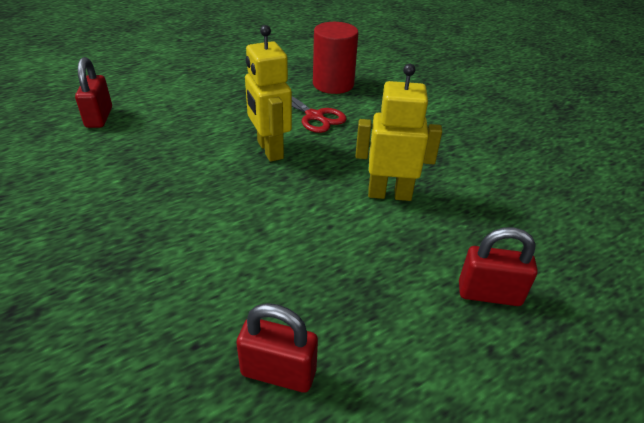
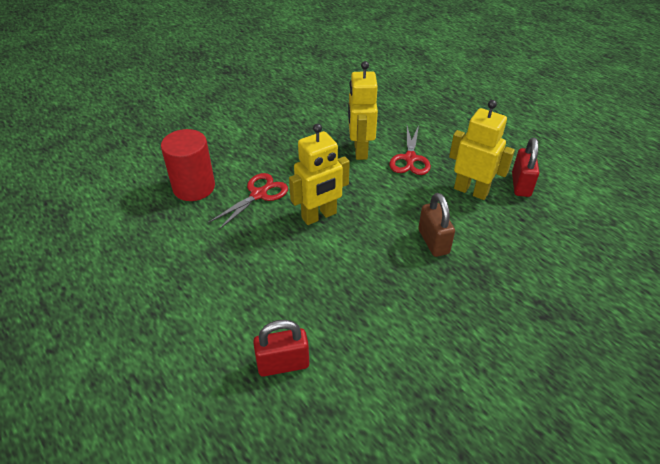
camera: 95 degrees left, 5 degrees up
(192, 231) = (433, 242): none -> brown padlock
(279, 295) = (471, 191): none -> yellow robot
(367, 240) = (410, 158): none -> red scissors
(489, 294) = (435, 116): red padlock -> none

